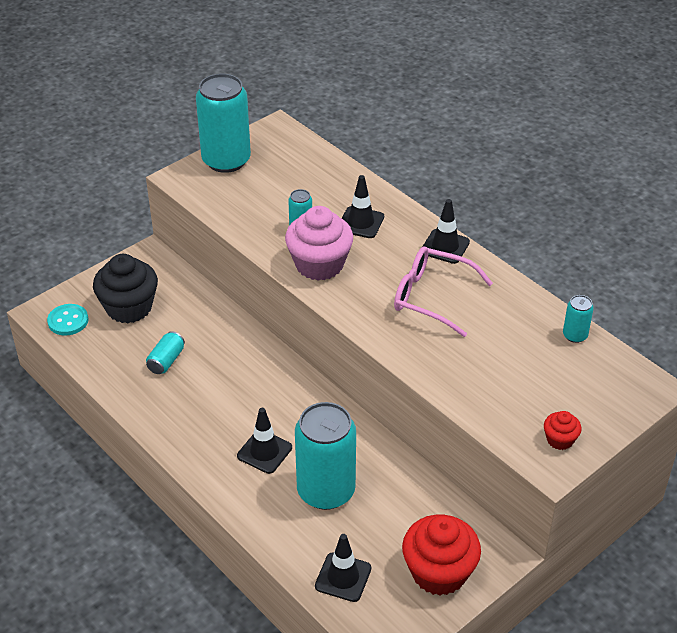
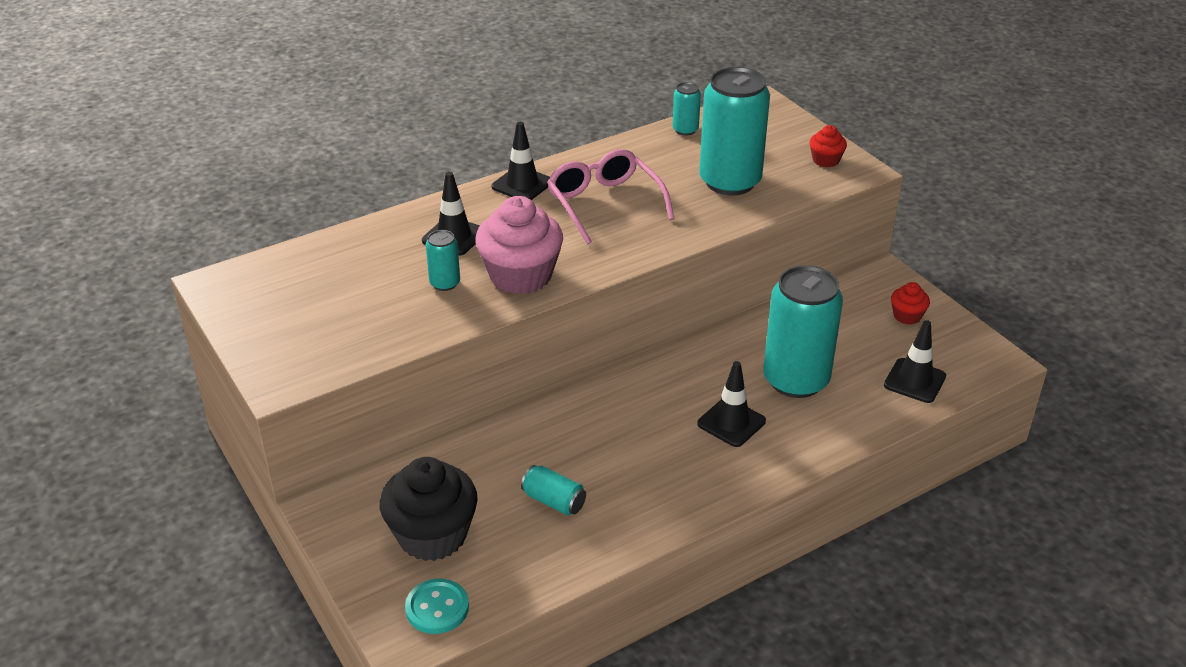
camera: 80 degrees left, 5 degrees down
(226, 160) = (265, 335): turquoise can -> turquoise can (730, 181)
(432, 297) = (604, 204): pink glasses -> pink glasses turned 120 degrees clockwise
(439, 572) = (907, 316): red cupcake -> red cupcake, size x0.48

